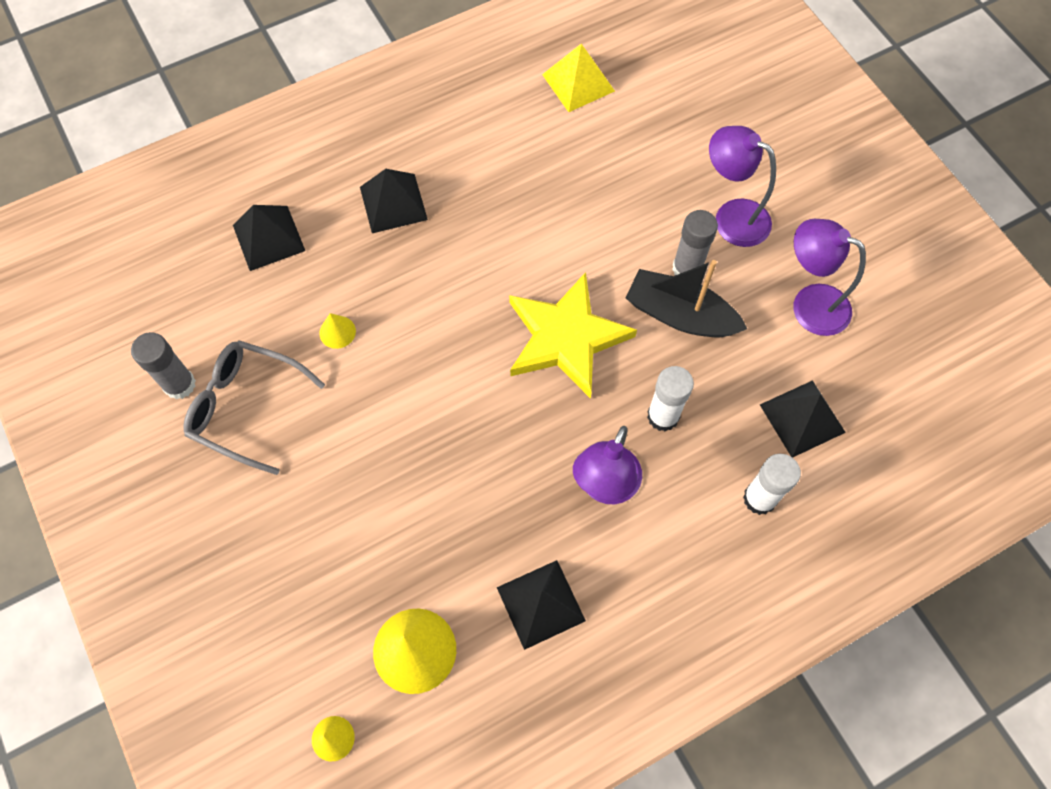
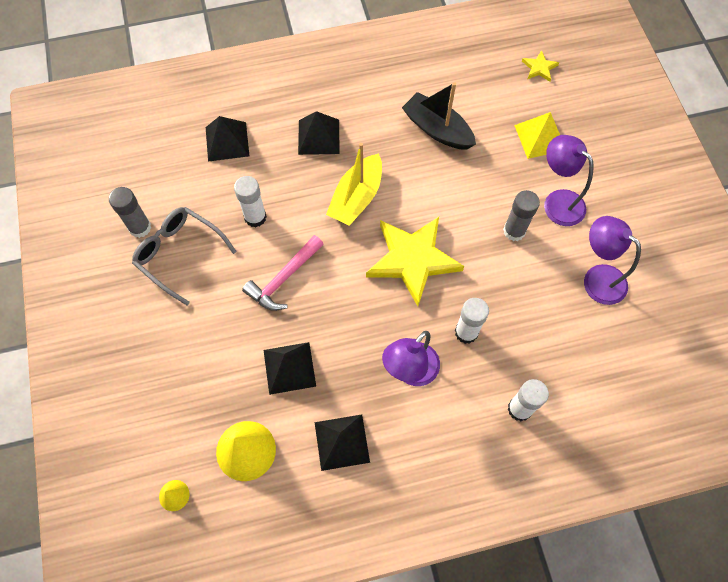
camera: 15 degrees right, 0 degrees up
(337, 332) = (255, 217): yellow cone -> white glue stick
(400, 405) = (284, 279): none -> pink hammer
(468, 273) = (356, 198): none -> yellow boat
(578, 82) = (473, 80): yellow pyramid -> yellow pyramid (540, 137)
(659, 48) = (539, 68): none -> yellow star
(680, 315) = (499, 263): black boat -> black boat (437, 129)
(802, 418) = (568, 359): black pyramid -> black pyramid (289, 368)

